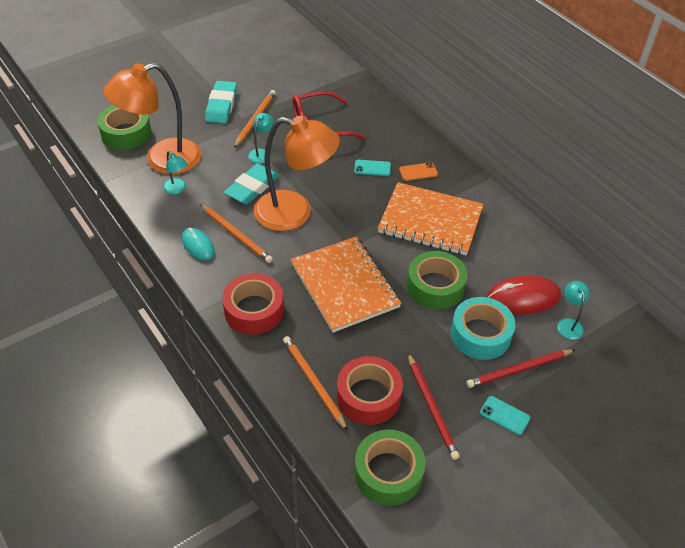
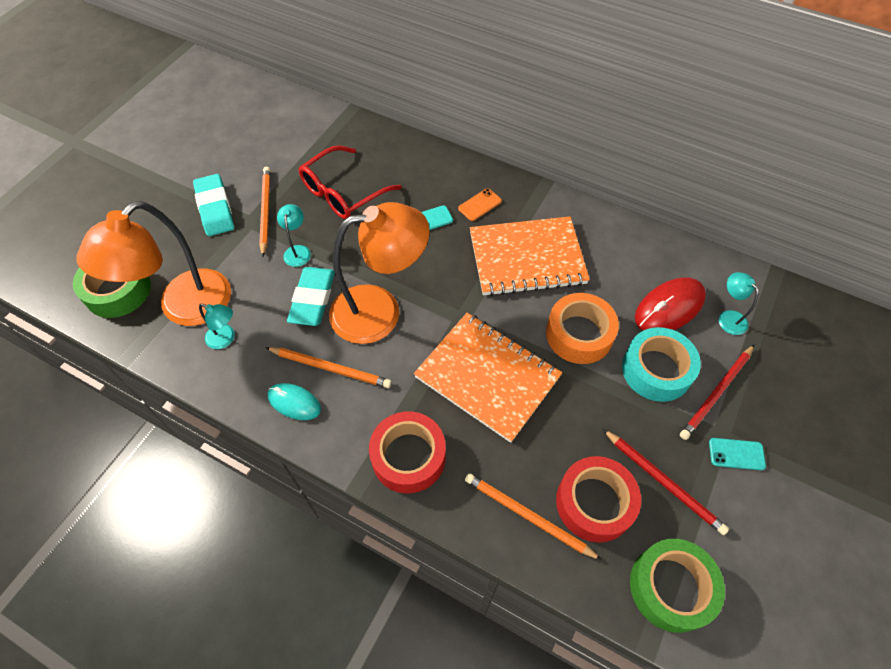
camera: 25 degrees left, 10 degrees up
(435, 286) = (579, 334): green tape -> orange tape

